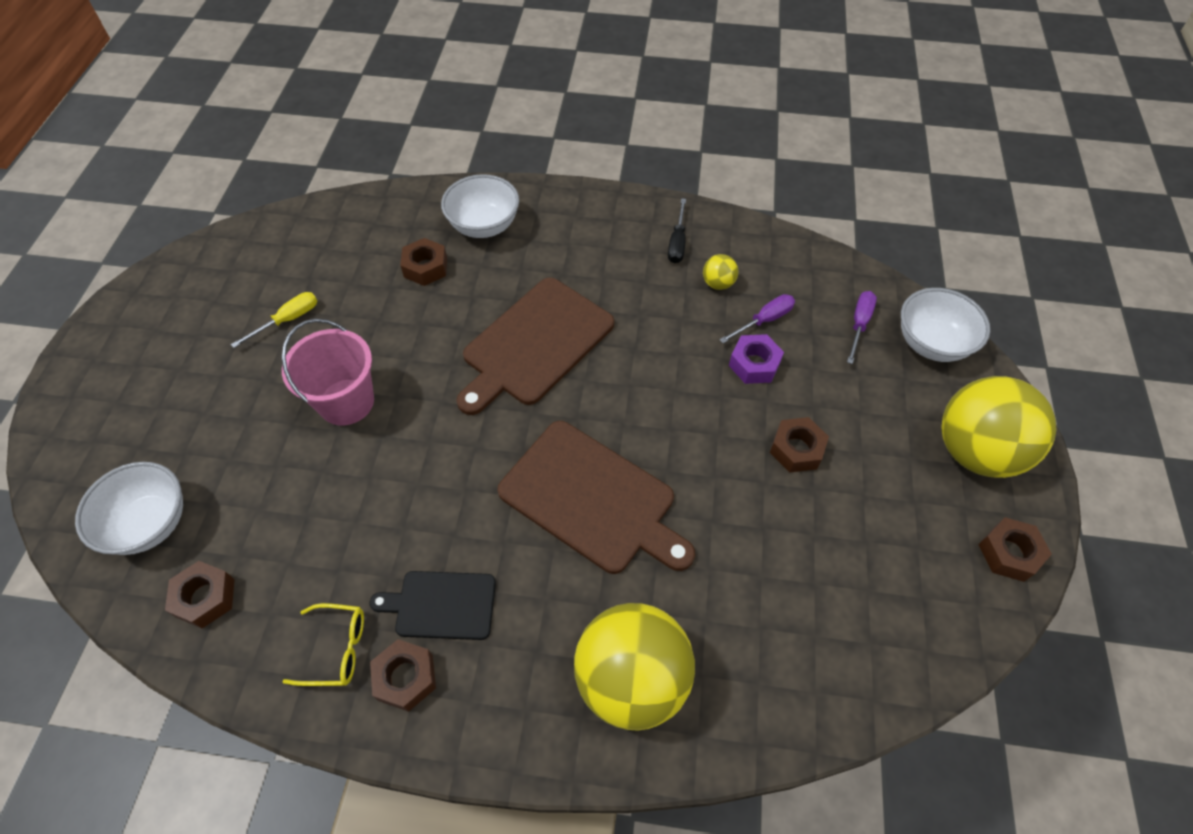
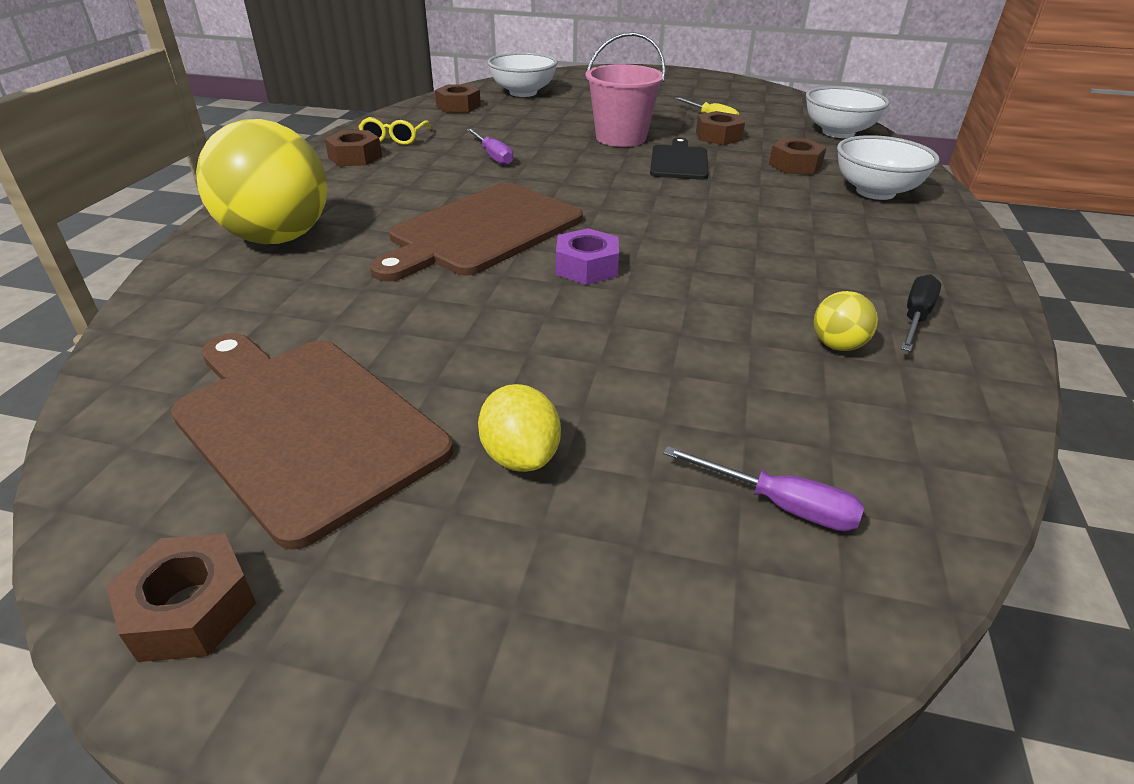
camera: 95 degrees right, 20 degrees down
(441, 605) = (407, 168): black cutting board -> black cutting board (679, 161)
(535, 344) = (694, 212): brown cutting board -> brown cutting board (303, 426)
(677, 243) = (915, 317): black screwdriver -> black screwdriver turned 105 degrees clockwise
(754, 364) = (670, 360): purple nut -> purple nut (587, 267)
(764, 320) = (765, 382): purple screwdriver -> purple screwdriver (493, 156)
(796, 449) = (505, 377): brown nut -> brown nut (718, 136)
(863, 432) = (520, 456): none -> yellow lemon
(931, 343) = (743, 626): white bowl -> white bowl (838, 133)
(975, 451) = (432, 625): yellow ball -> none

